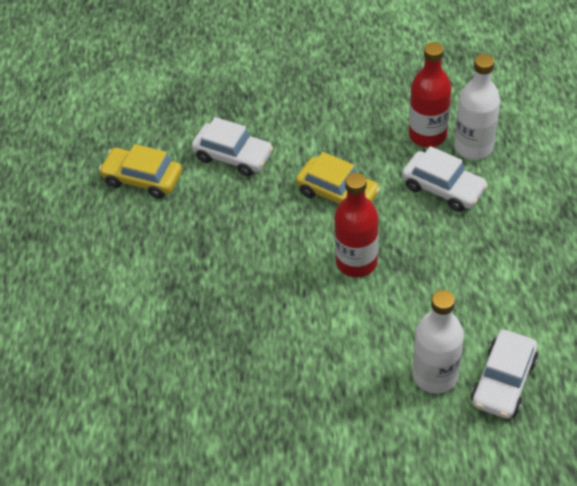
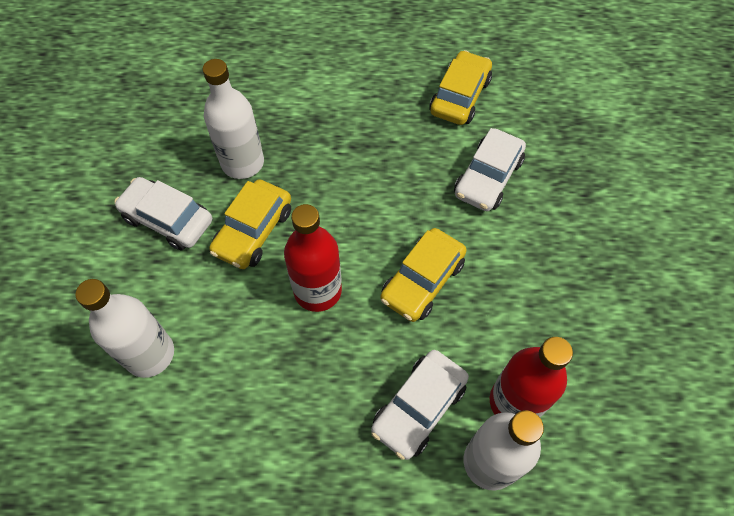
camera: 90 degrees right, 10 degrees up
(226, 340) = (242, 163): none -> white bottle
(303, 318) = (253, 231): none -> yellow car
(503, 381) = (121, 429): white car -> white car (168, 220)

